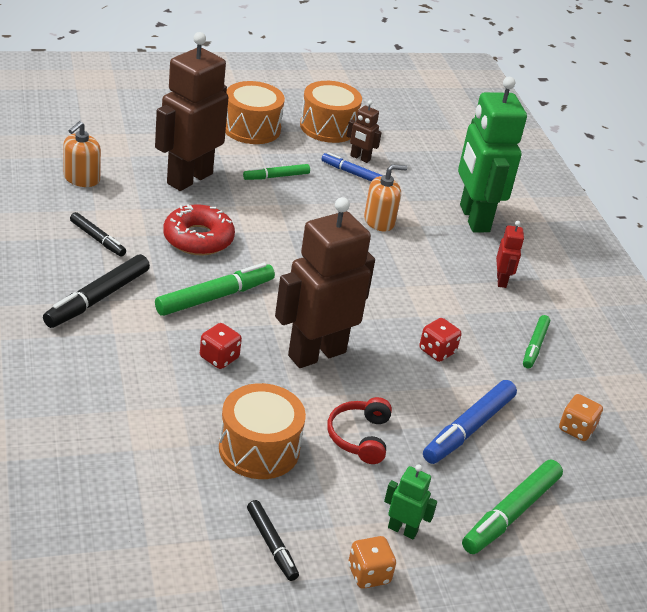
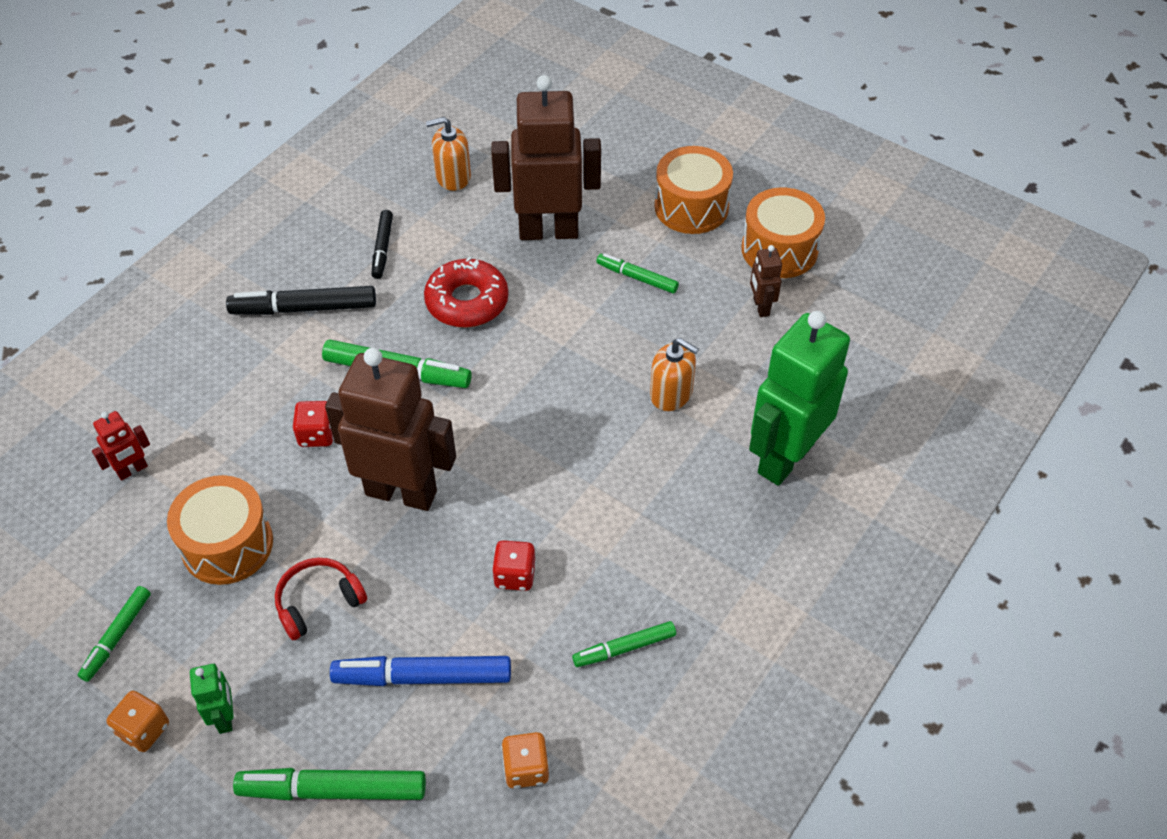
camera: 55 degrees right, 15 degrees up
(271, 544) = (117, 636): black marker -> green marker
(352, 173) = (724, 320): blue marker -> none
(501, 281) = (703, 550): red robot -> red robot (132, 470)

